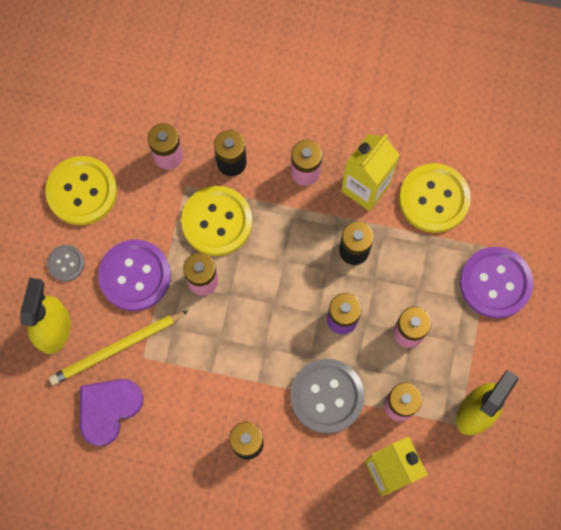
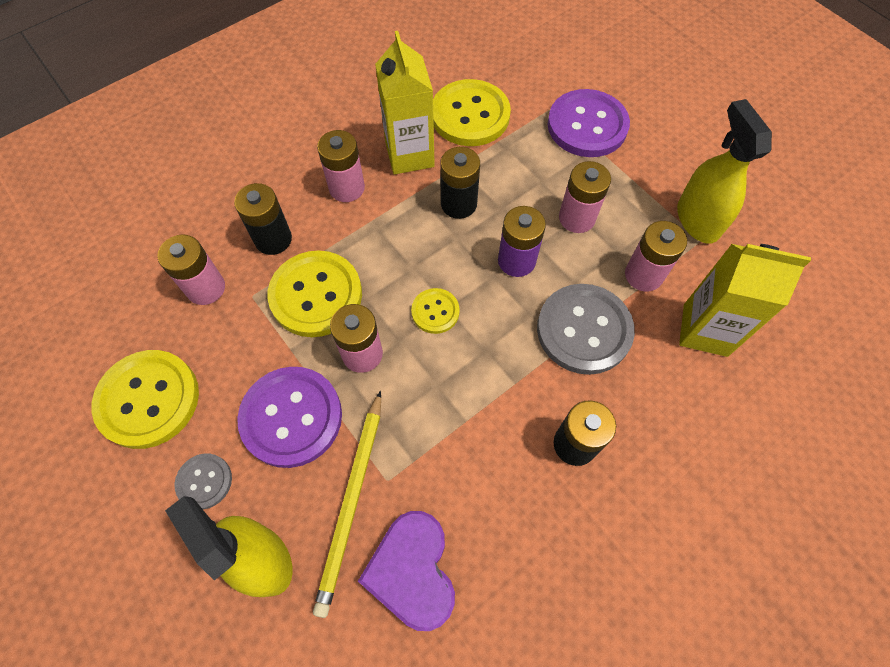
camera: 50 degrees left, 10 degrees down
(265, 299) = (435, 312): none -> yellow button

